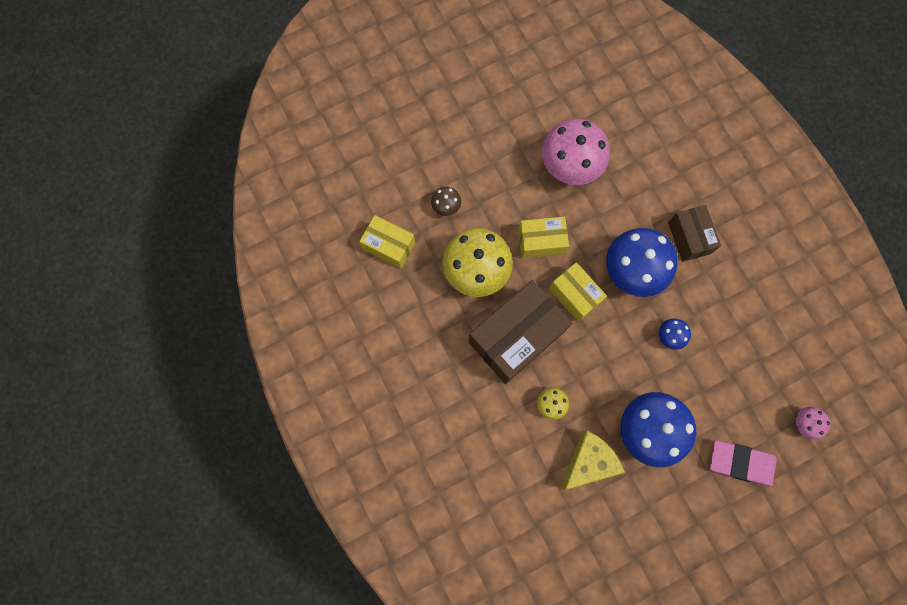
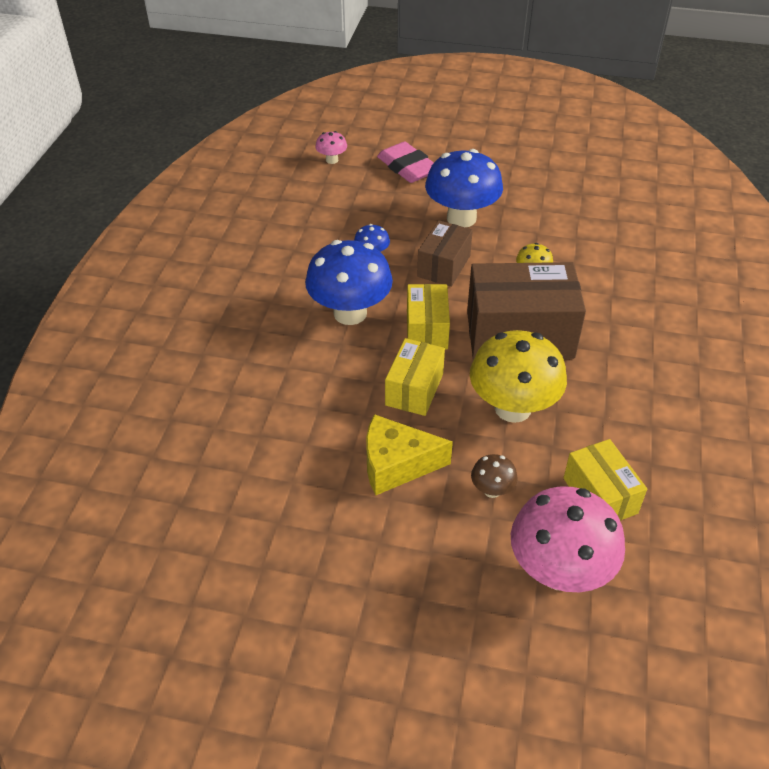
camera: 140 degrees left, 30 degrees down
(541, 242) = (414, 389): yellow box -> yellow box turned 75 degrees clockwise
(569, 167) = (307, 433): pink mushroom -> pink mushroom (559, 571)
(588, 461) = (533, 228): yellow cheese -> yellow cheese (396, 465)
(689, 238) = (265, 304): brown box -> brown box (444, 266)

